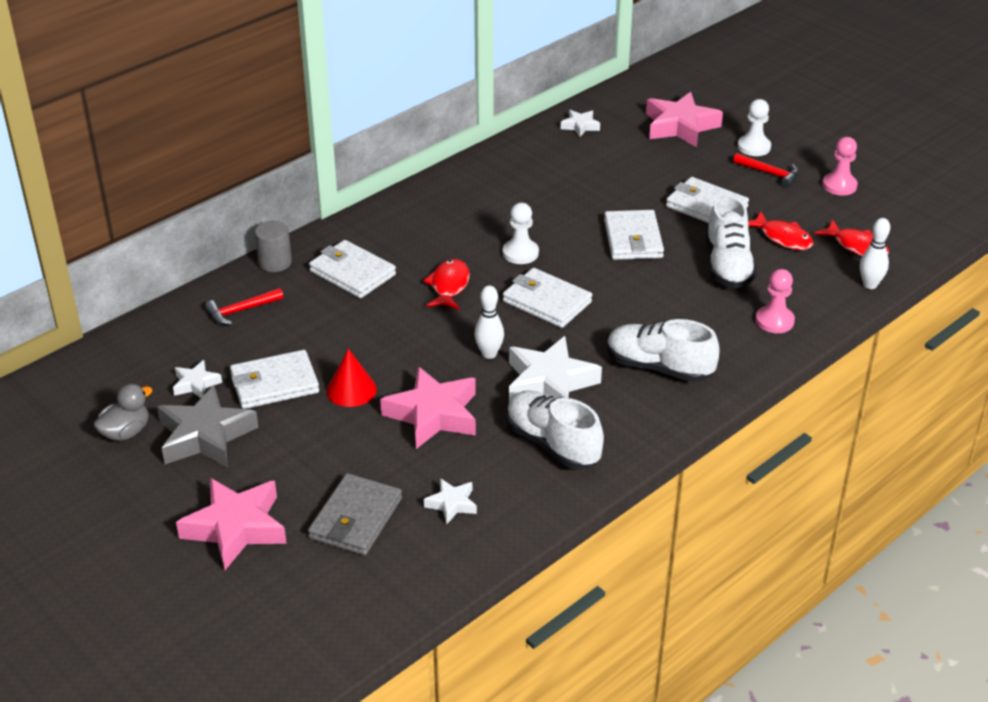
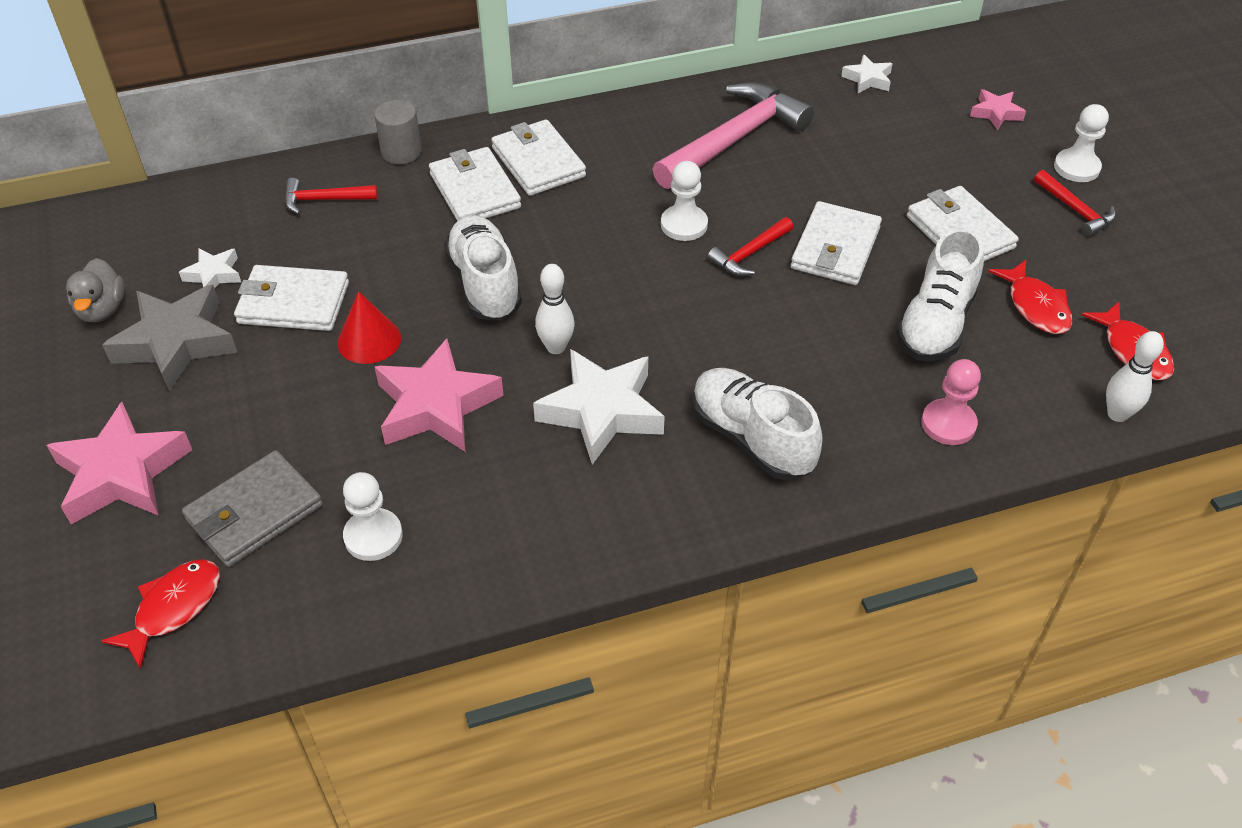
camera: 25 degrees right, 10 degrees up
(126, 432) = (102, 309): grey duck -> grey duck turned 105 degrees clockwise
(449, 286) = (571, 242): red fish -> red fish (173, 608)
(451, 504) = (373, 536): white star -> white pawn
(515, 189) = (734, 139): none -> pink hammer
(547, 302) = (672, 299): white wallet -> white wallet (538, 162)
(552, 444) = (547, 498): white shoe -> white shoe (485, 284)
(578, 259) = (749, 254): none -> red hammer
(680, 126) = (996, 113): pink star -> pink star, size x0.51
(839, 186) = (1162, 255): pink pawn -> none

